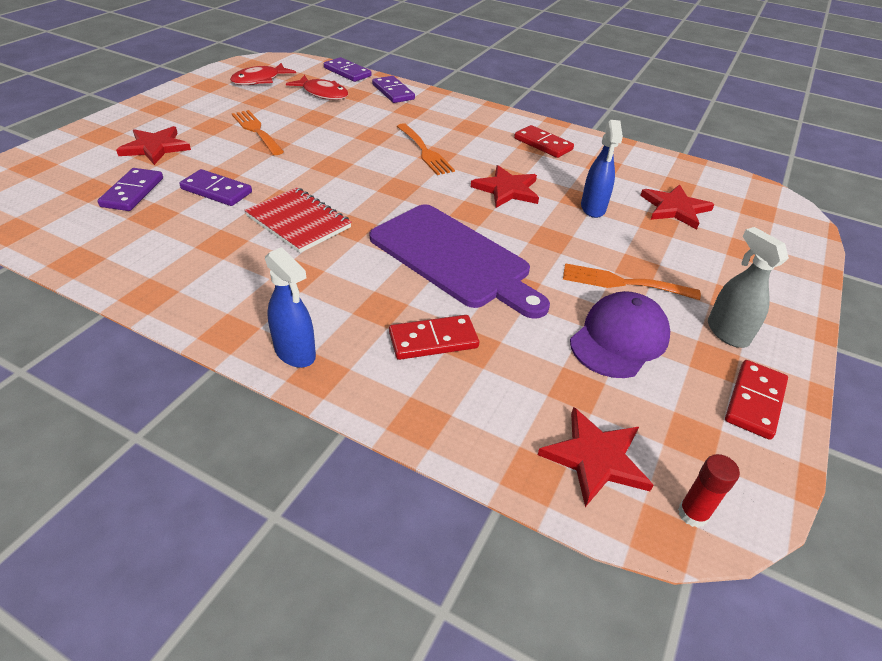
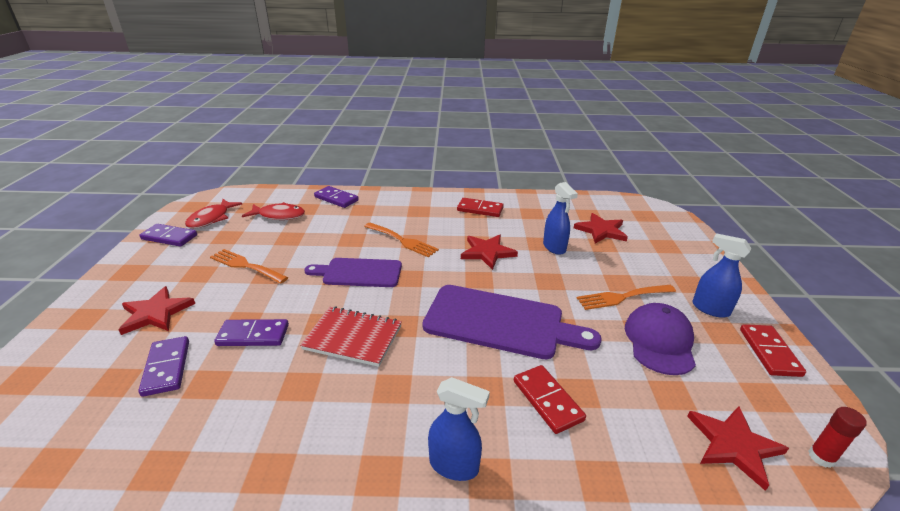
camera: 25 degrees left, 10 degrees down
(347, 72) = (284, 192): purple domino -> purple domino (169, 237)
(353, 168) = (359, 273): none -> purple cutting board
(433, 340) = (547, 400): red domino -> red domino turned 75 degrees counterclockwise
(727, 332) = (710, 309): grey spray bottle -> blue spray bottle

